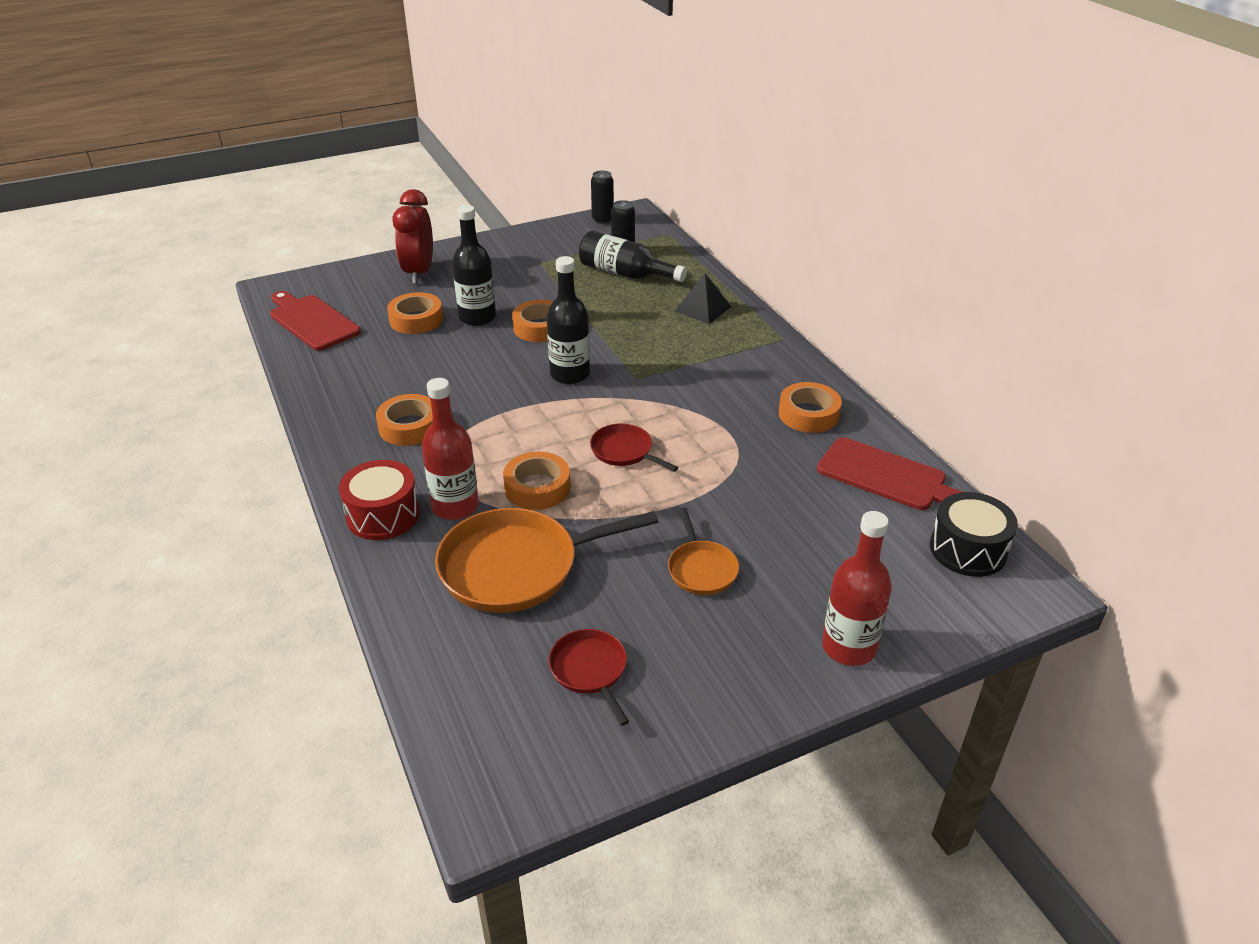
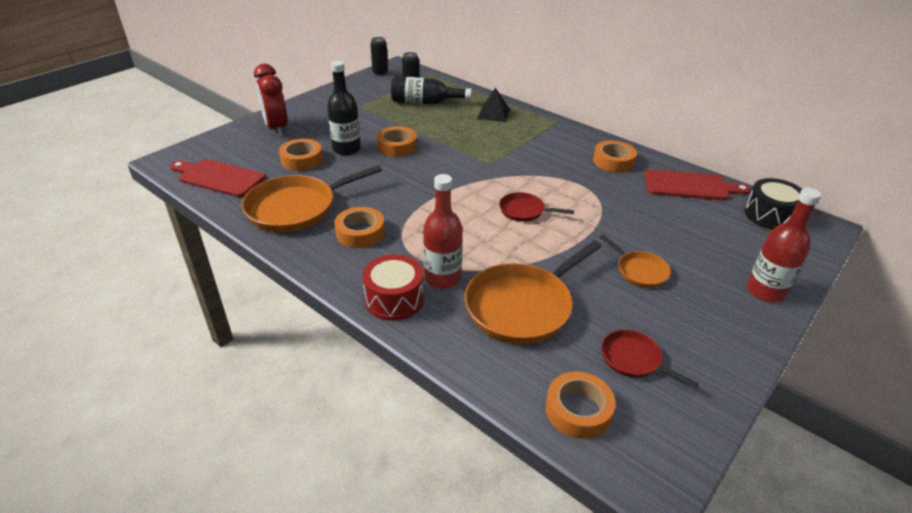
camera: 25 degrees left, 0 degrees up
(364, 379) = (296, 208): none -> orange pan
(537, 487) = (488, 249): orange tape -> orange tape (578, 410)
(570, 374) = (444, 171): black bottle -> none

